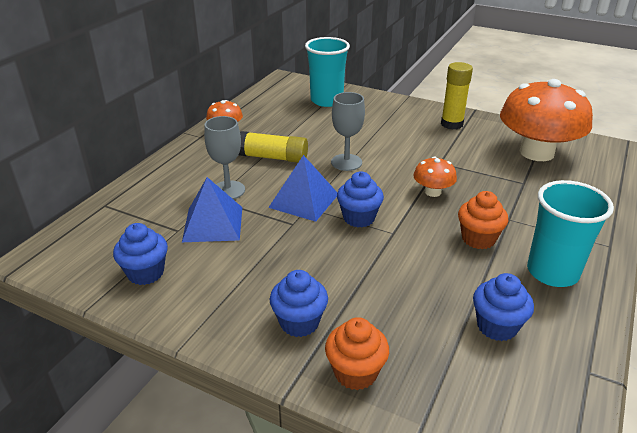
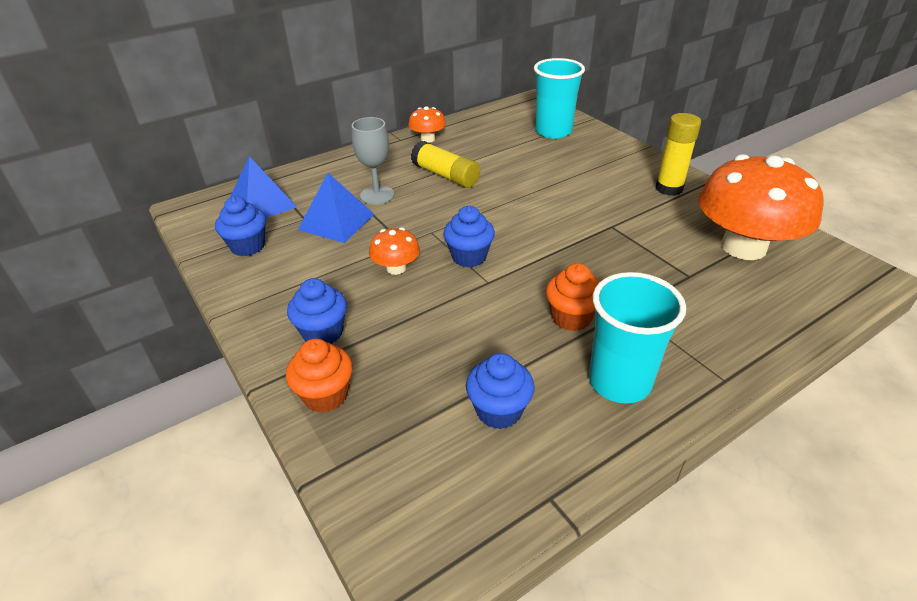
camera: 30 degrees right, 5 degrees up
(304, 200) = (434, 224): blue pyramid -> blue pyramid (262, 204)
(346, 162) = (511, 199): grey goblet -> none
(432, 192) = (571, 254): orange mushroom -> orange mushroom (396, 268)

